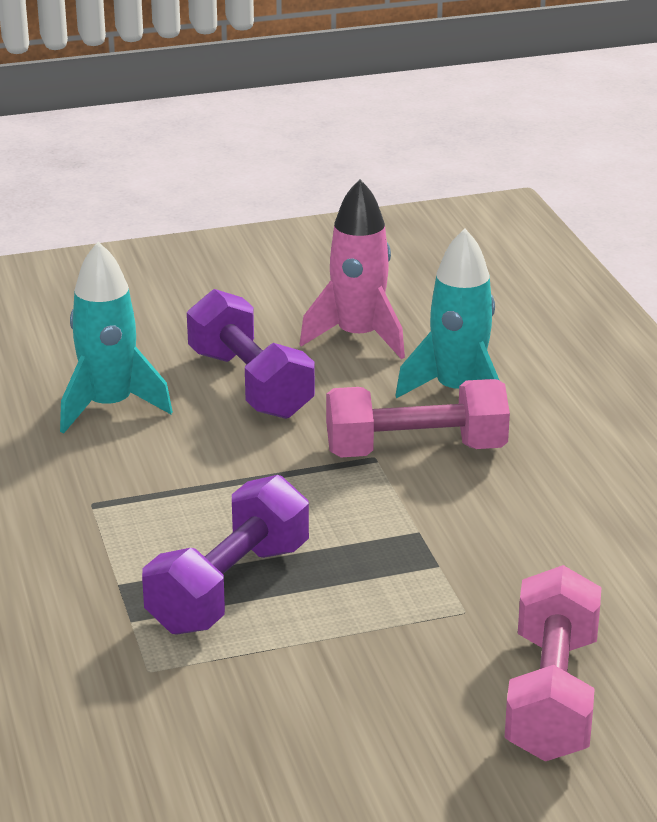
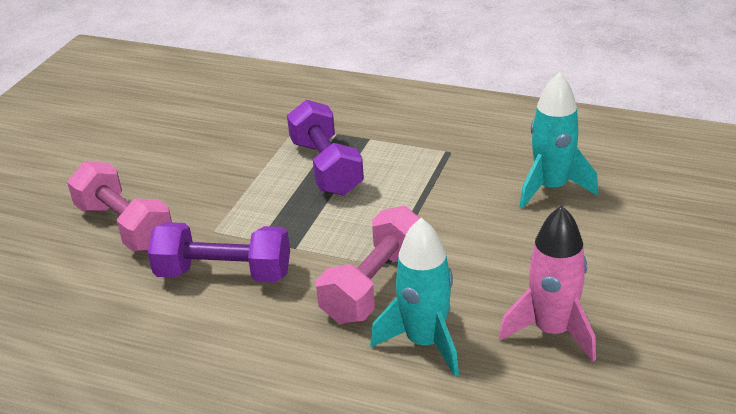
camera: 130 degrees right, 5 degrees up
(250, 384) = (528, 251): purple dumbbell -> purple dumbbell (224, 274)

